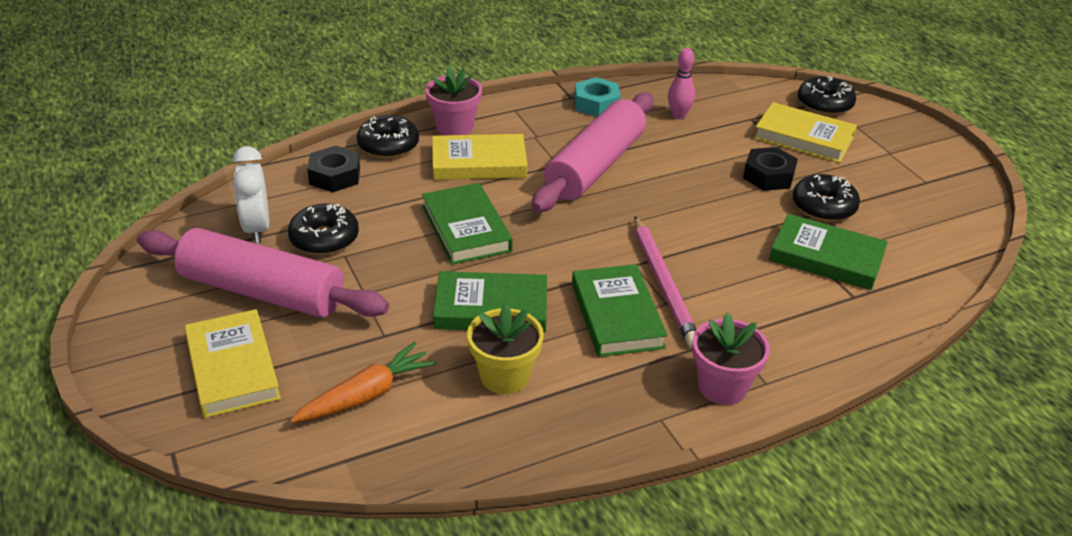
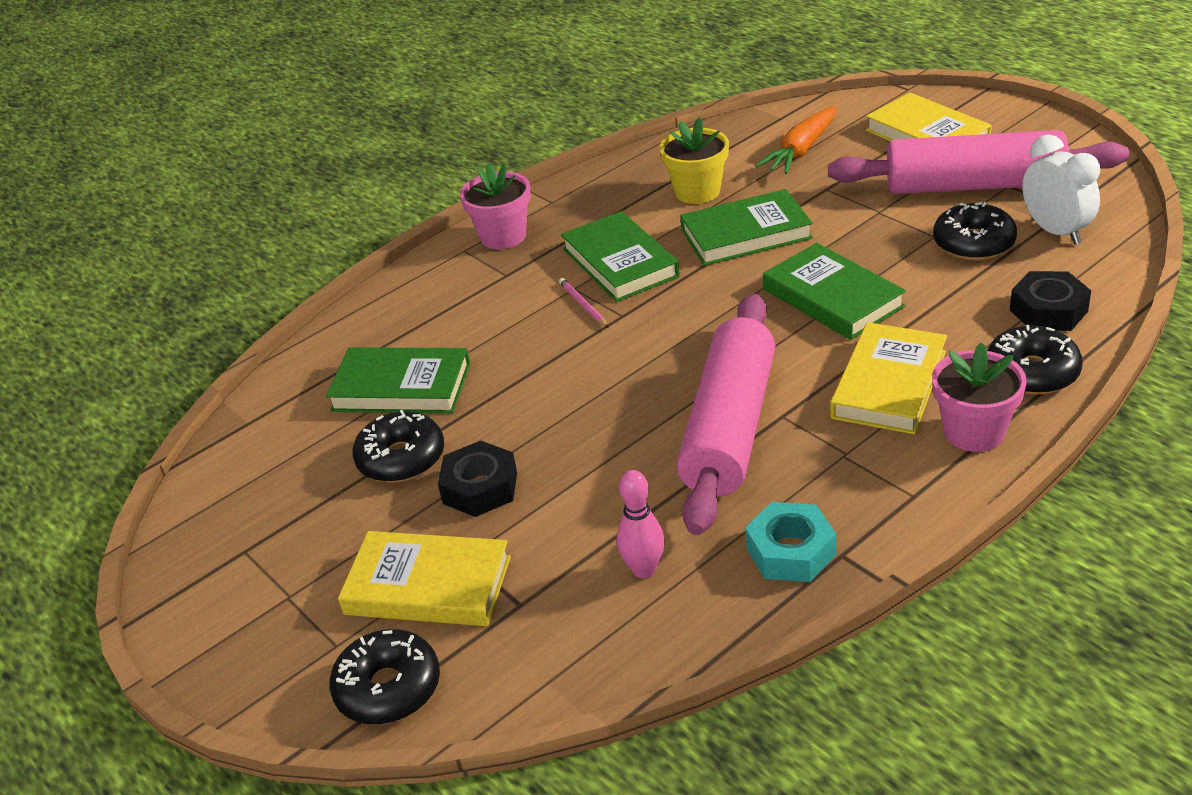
camera: 170 degrees right, 0 degrees up
(479, 163) = (889, 384): yellow book -> yellow book turned 45 degrees counterclockwise
(663, 283) = (583, 305): pink pencil -> pink pencil, size x0.44

